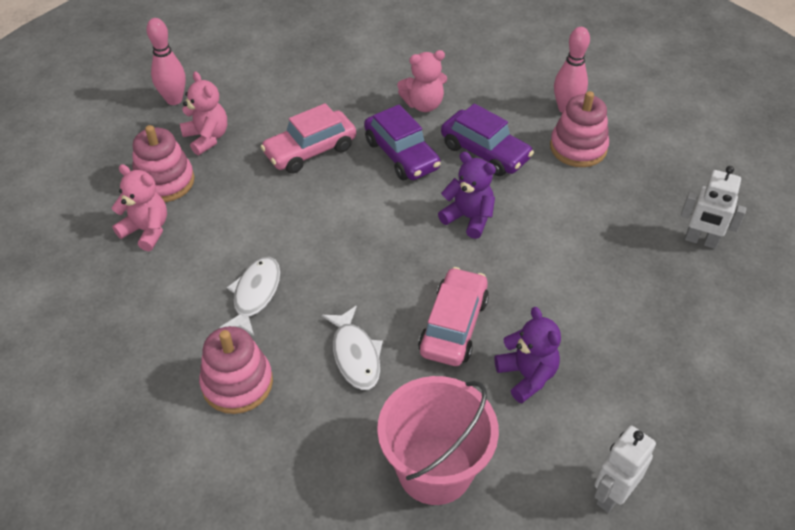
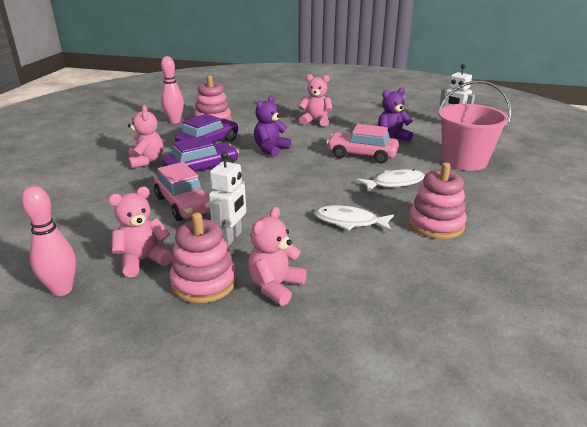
camera: 90 degrees left, 20 degrees down
(596, 273) = (315, 121): none -> pink teddy bear
(701, 241) = (291, 101): white robot -> white robot (231, 238)

